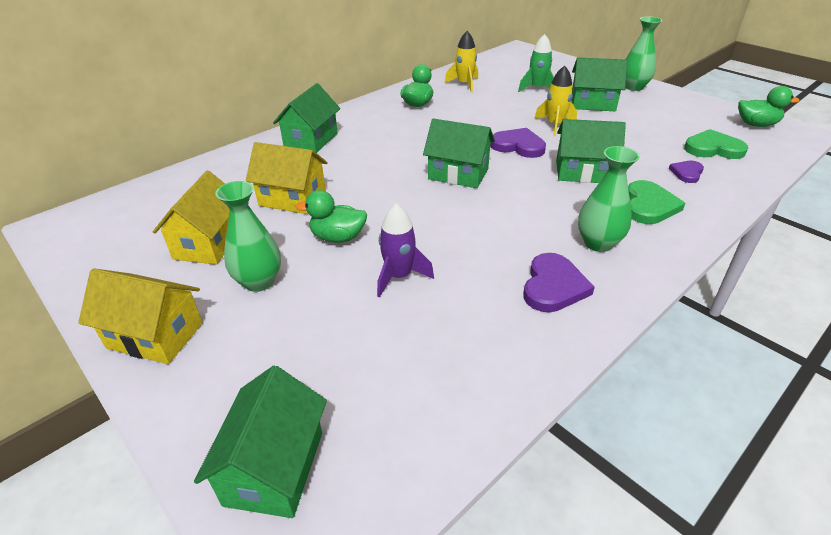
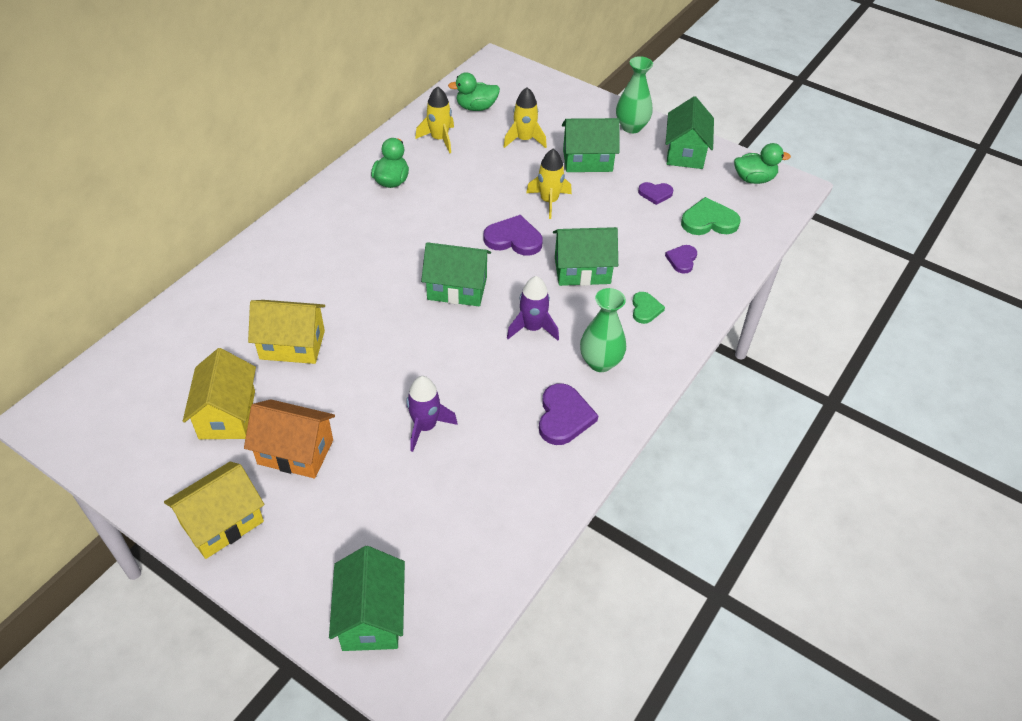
camera: 15 degrees left, 10 degrees up
(155, 335) = (222, 523): yellow house -> yellow house turned 45 degrees counterclockwise
(259, 281) = (295, 452): green vase -> orange house
(311, 140) = (284, 255): green house -> green house (685, 152)
(338, 237) = (355, 389): green duck -> green duck (476, 107)
(527, 209) = (532, 328): none -> purple rocket
(537, 89) = (524, 140): green rocket -> yellow rocket
(649, 206) = (645, 309): green heart -> green heart, size x0.61
(657, 127) = (655, 194): none -> purple heart

